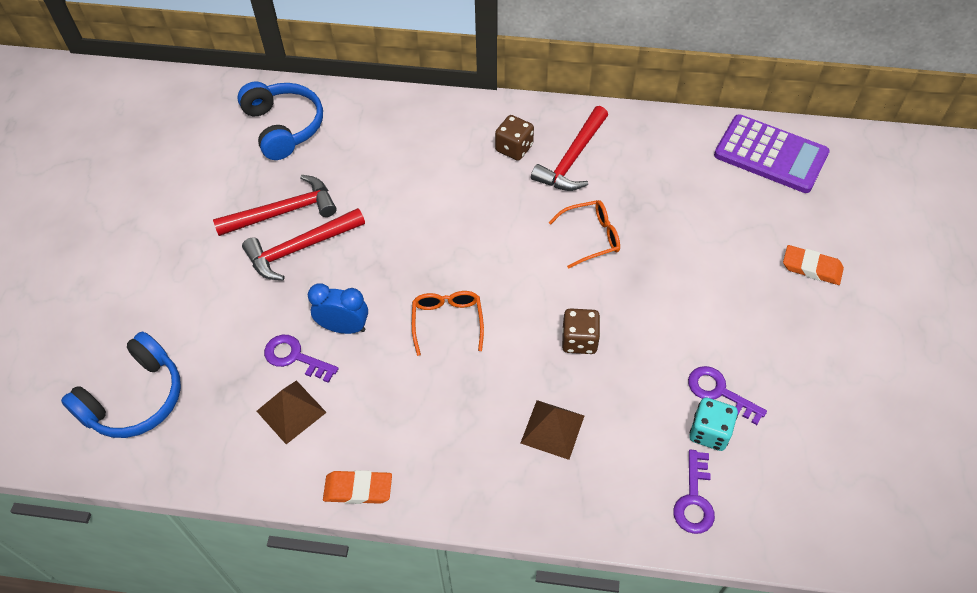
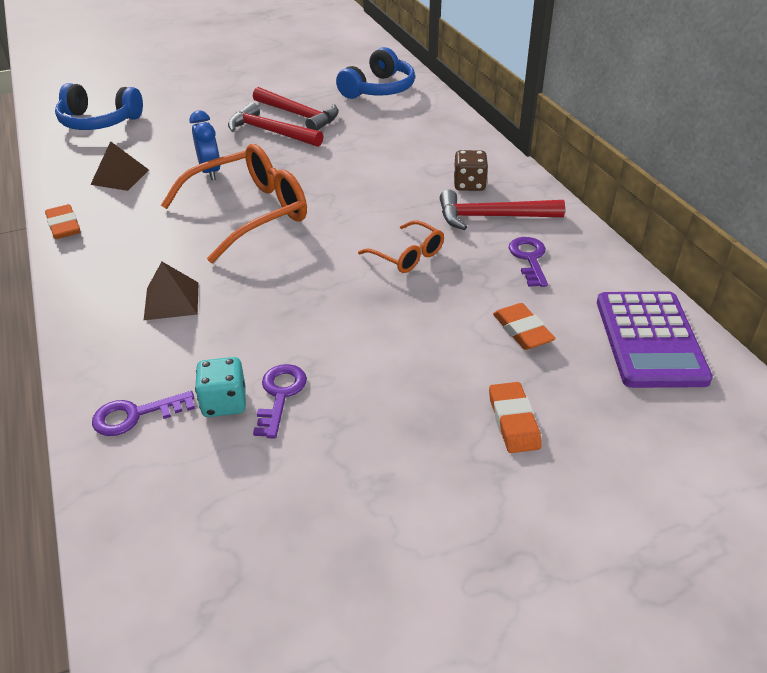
camera: 60 degrees right, 15 degrees down
(295, 357) = (169, 162): purple key -> purple key (529, 258)
(447, 321) = (250, 213): orange glasses -> orange glasses, size x1.95
(579, 340) = (280, 285): brown dice -> none
(724, 215) = (522, 330): none -> orange eraser

